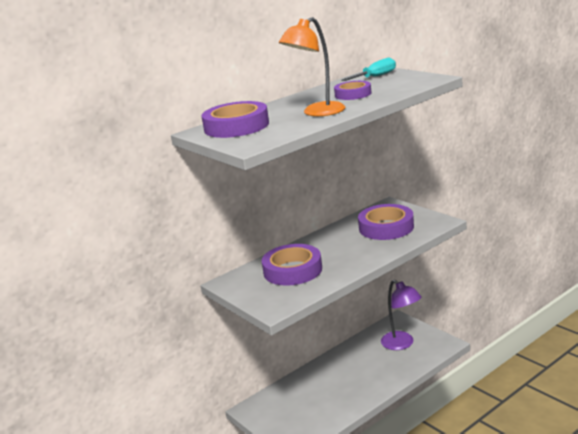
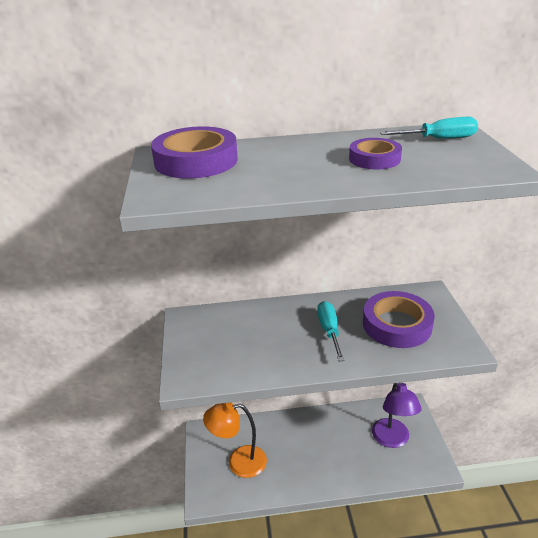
camera: 30 degrees right, 10 degrees up
(292, 270) = (252, 335): purple tape -> none
(317, 113) = (295, 174): orange lamp -> orange lamp (238, 462)
(345, 247) = (329, 331): none -> turquoise screwdriver

